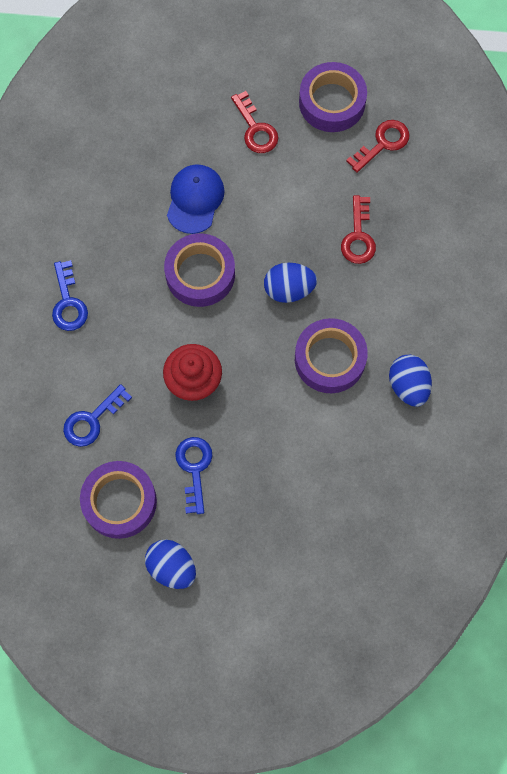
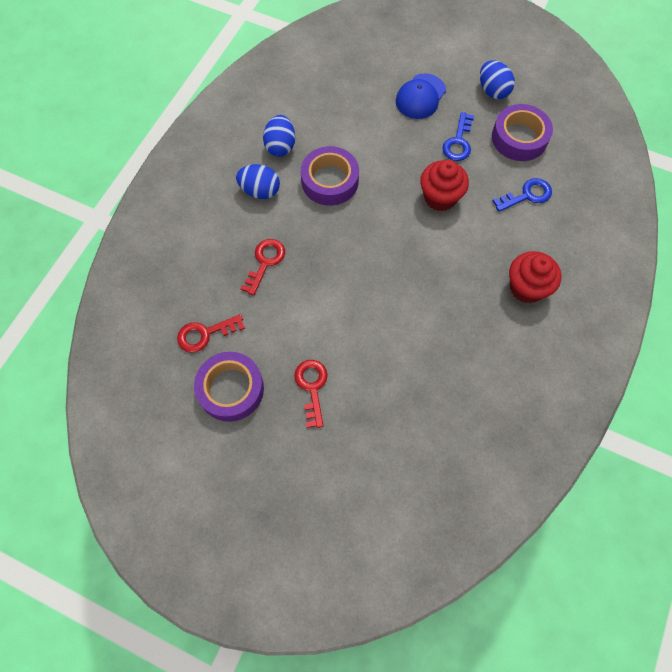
camera: 160 degrees left, 5 degrees down
(68, 302) = (526, 287): blue key -> red cupcake
(195, 199) = (391, 339): blue cap -> blue cap (420, 96)
(200, 274) = (408, 275): purple tape -> none
(289, 289) = (340, 240): blue egg -> blue egg (260, 191)

